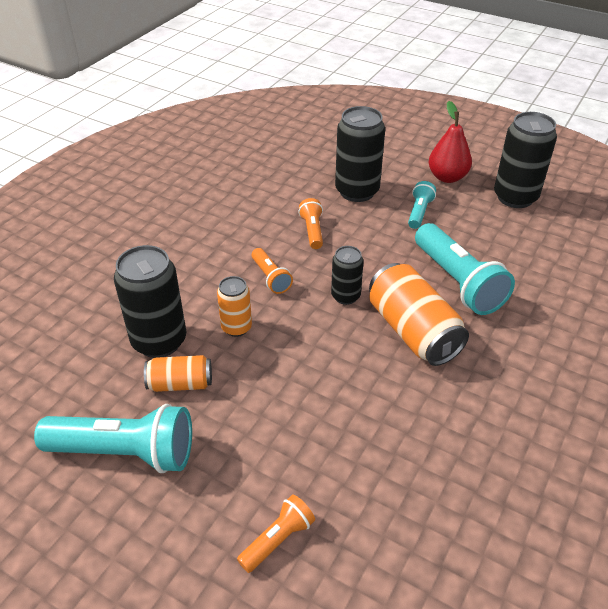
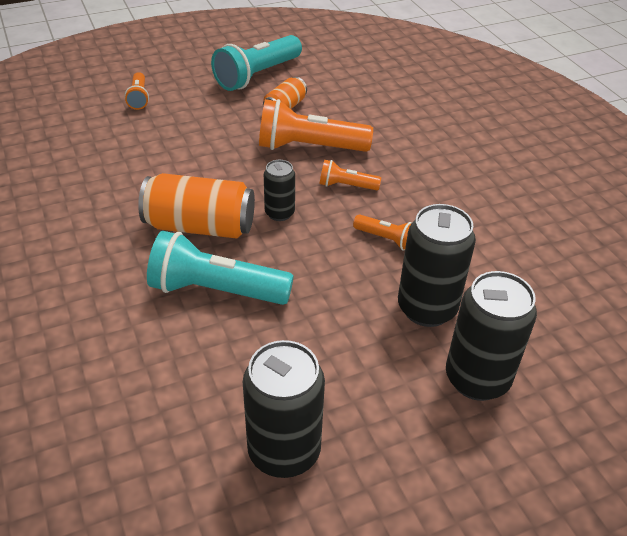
camera: 125 degrees right, 0 degrees up
(159, 341) = (333, 113): black can -> black can (477, 379)
(236, 327) = (309, 147): orange can -> orange flashlight
(419, 212) = (342, 335): turquoise flashlight -> none
(447, 177) = (386, 412): red pear -> none

